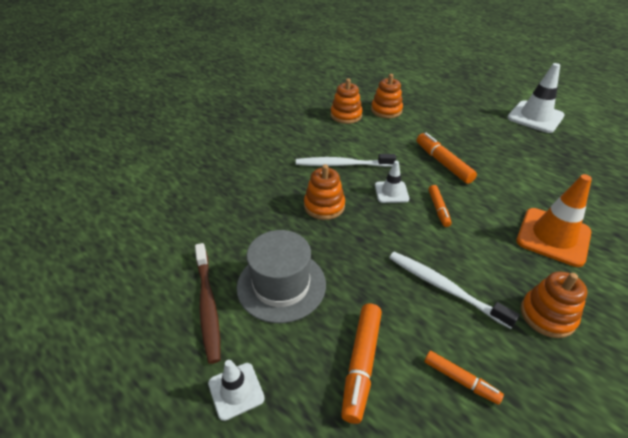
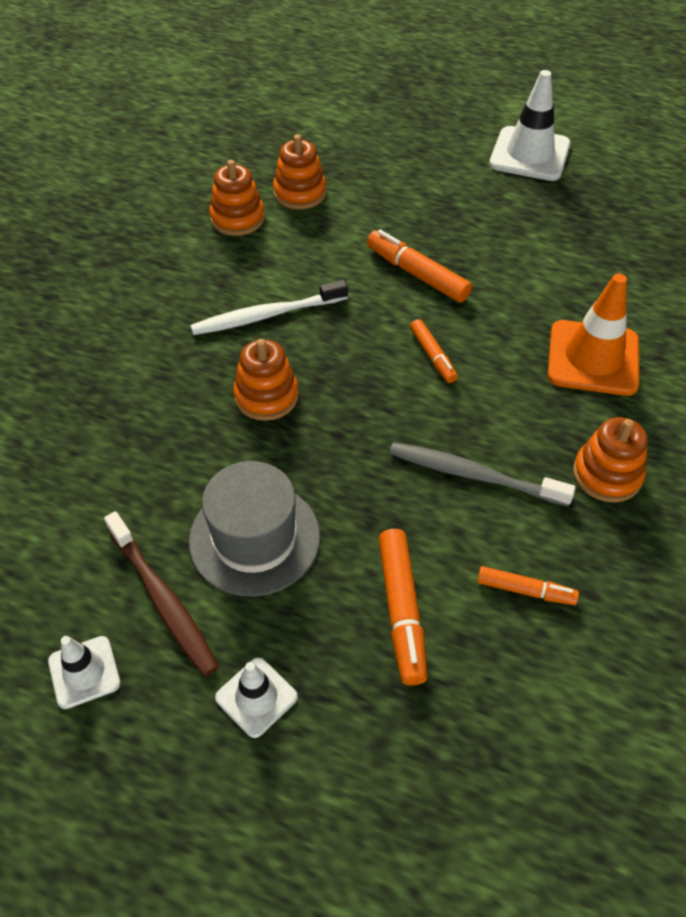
camera: 20 degrees left, 10 degrees up
(391, 192) = (357, 345): white traffic cone -> white traffic cone (84, 672)
(444, 288) = (473, 475): white toothbrush -> grey toothbrush

